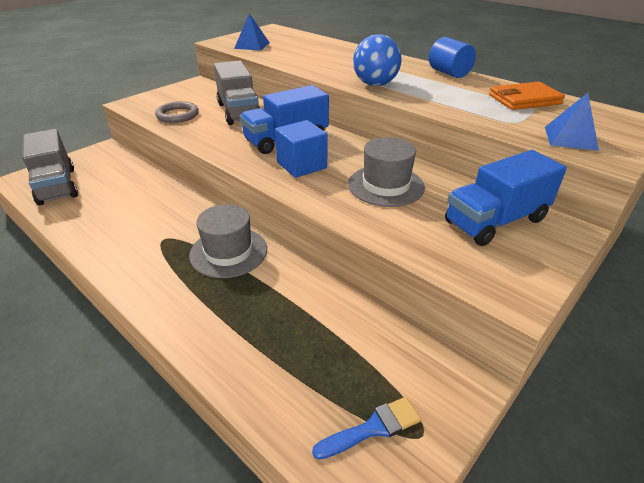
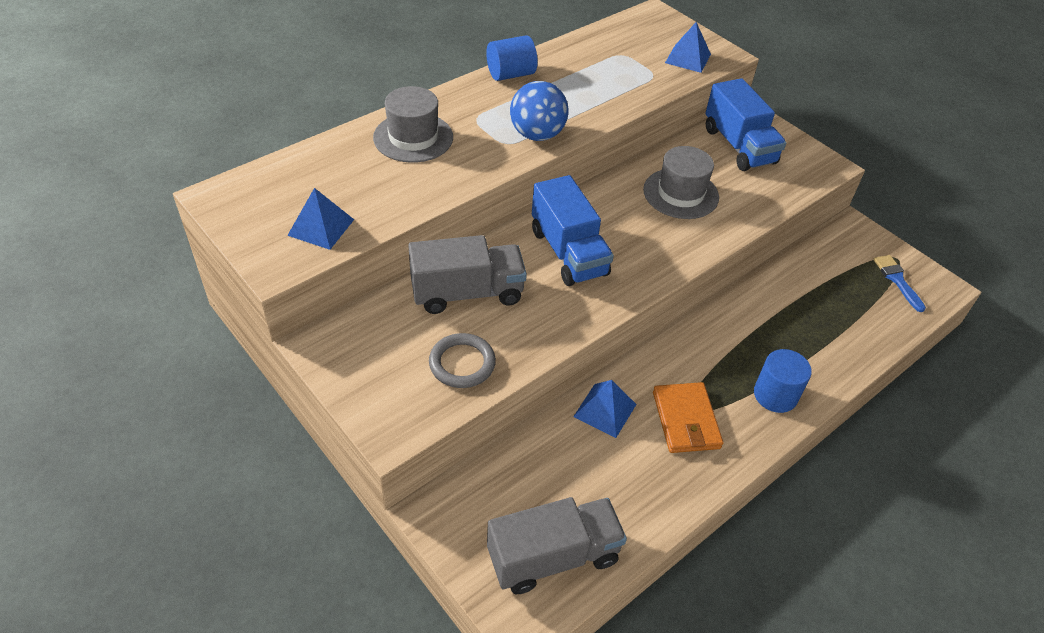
camera: 85 degrees left, 10 degrees up
(168, 198) = (605, 410): none -> blue pyramid
(172, 289) = (775, 395): none -> blue cylinder
(228, 252) = (716, 350): grey hat -> grey hat (413, 137)
(301, 165) = (634, 246): blue cube -> none
(524, 99) = (600, 52): orange wallet -> orange wallet (686, 420)

